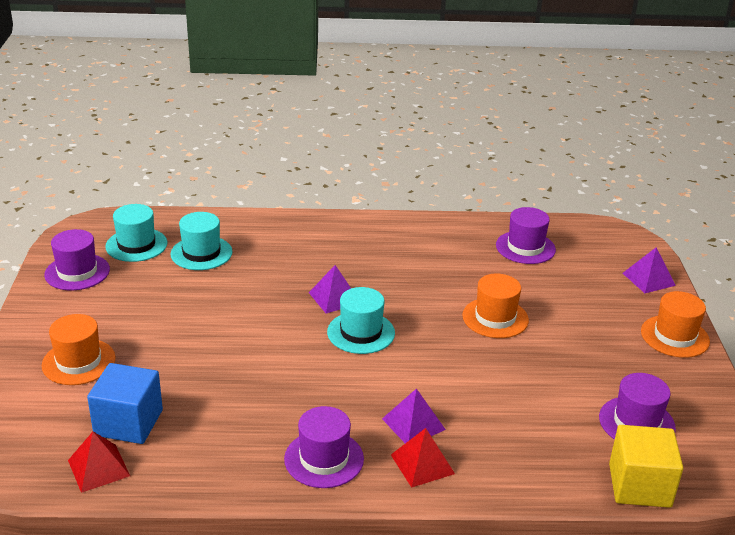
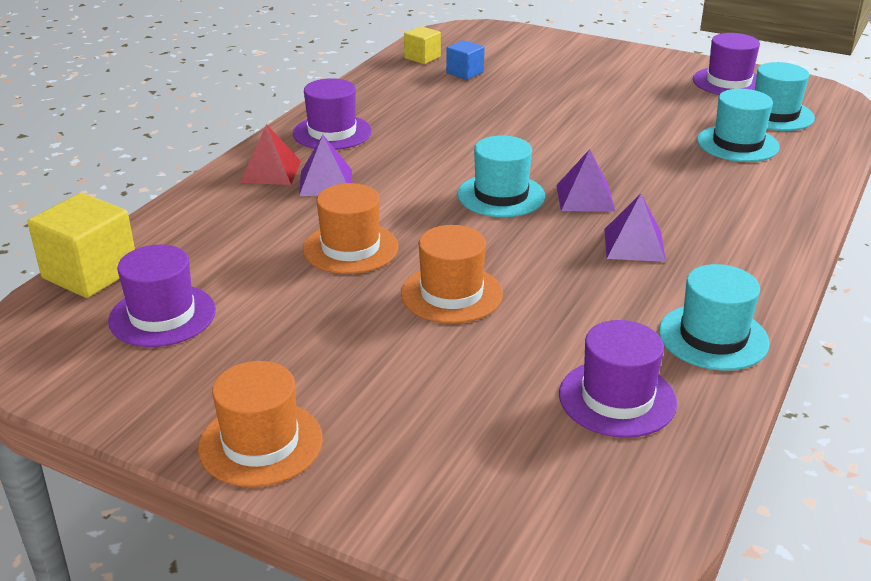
camera: 120 degrees right, 0 degrees up
(79, 362) = (568, 66): orange hat -> orange hat (350, 248)
(99, 468) = (422, 57): red pyramid -> yellow cube
(128, 423) = (465, 72): blue cube -> blue cube, size x0.57
(448, 231) = (713, 337): none -> turquoise hat
(648, 279) = (424, 504): purple pyramid -> purple pyramid (634, 244)

